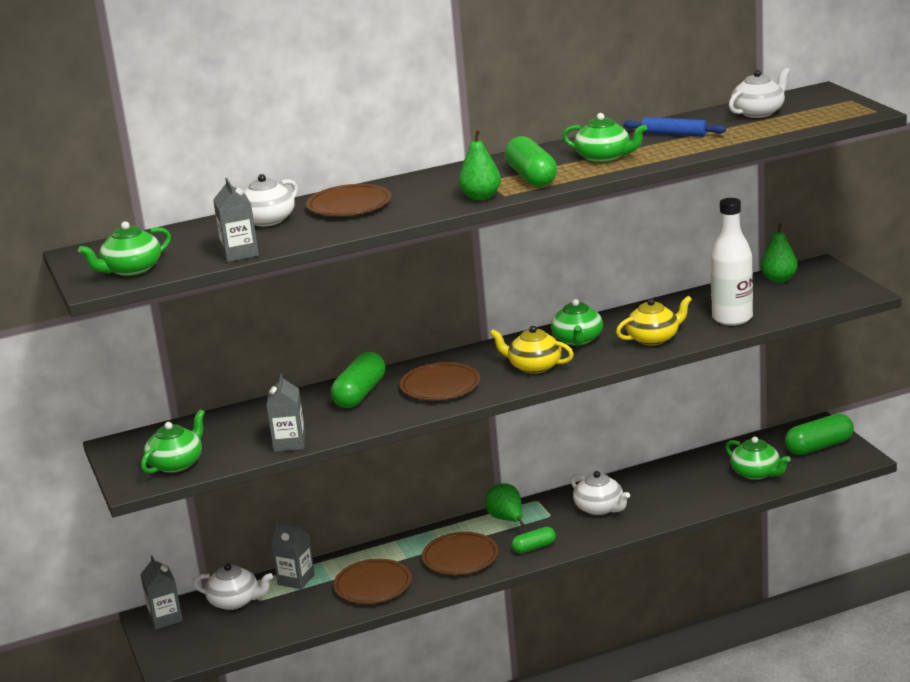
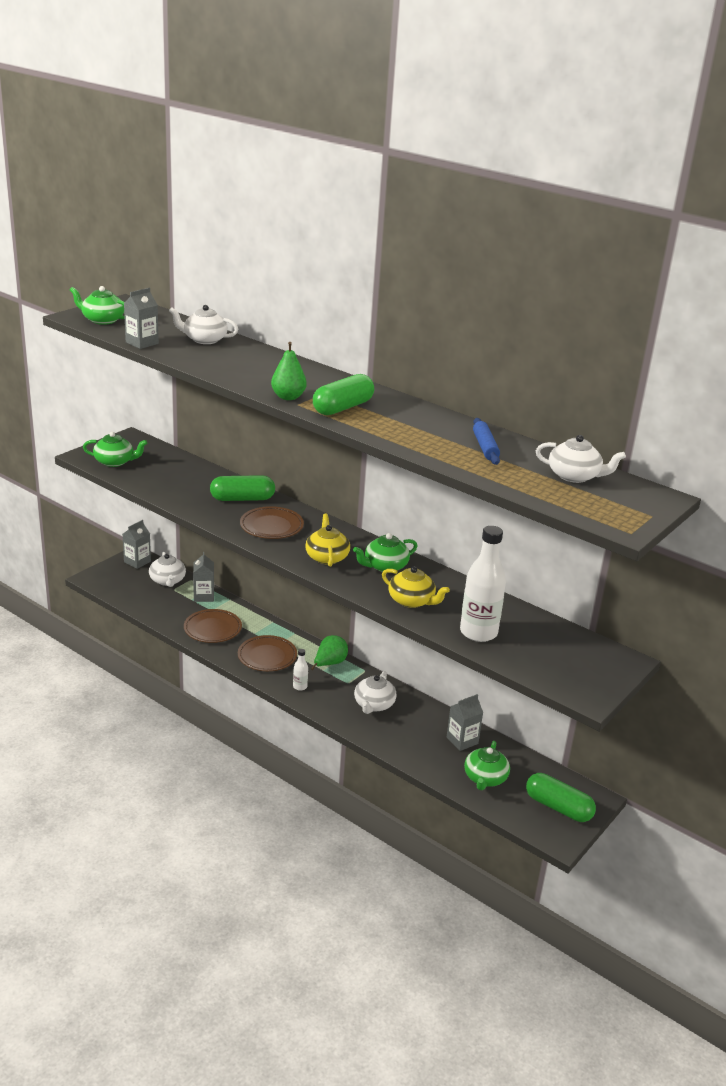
camera: 55 degrees right, 5 degrees up
(289, 443) = (159, 491): grey carton -> grey carton (462, 740)
(349, 205) = (246, 358): brown plate -> none
(534, 547) = (300, 686): green capsule -> white bottle
(604, 157) = (406, 427): green teapot -> none
(779, 279) = (577, 643): green pear -> none

